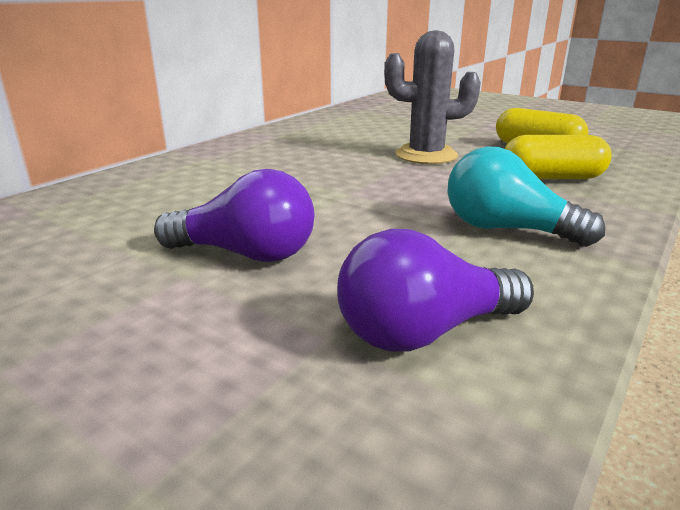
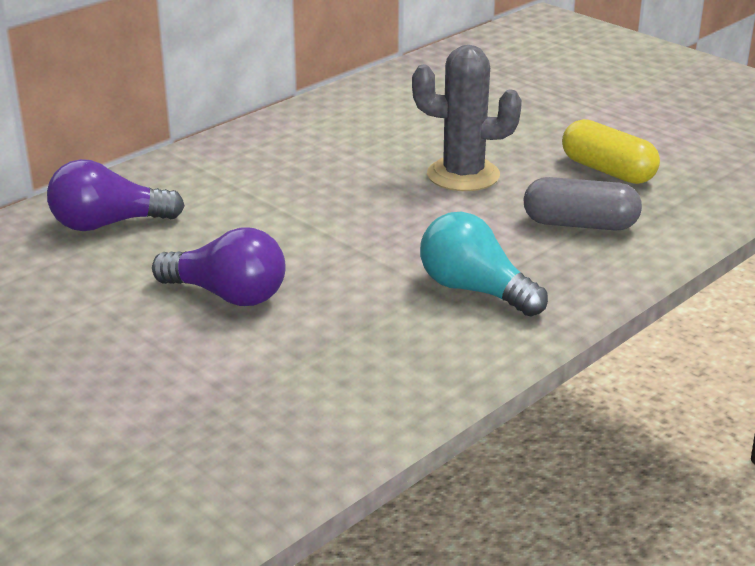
camera: 10 degrees right, 5 degrees up
(424, 332) = (341, 377): purple light bulb -> purple light bulb (108, 224)
(552, 177) = (580, 224): yellow capsule -> grey capsule

